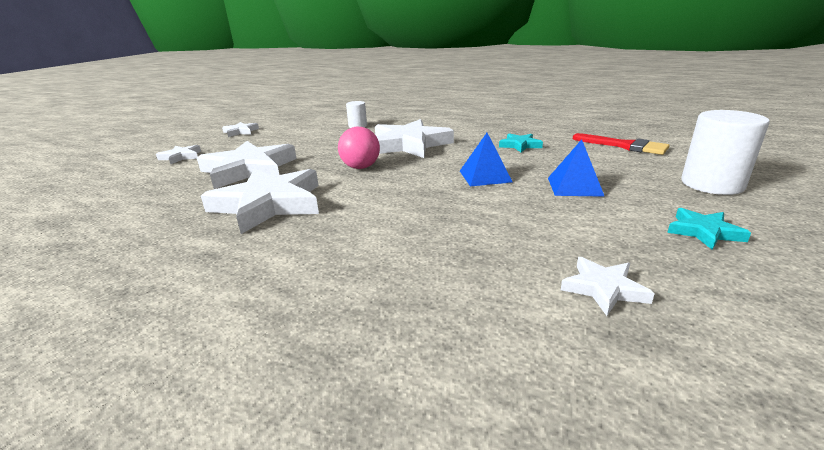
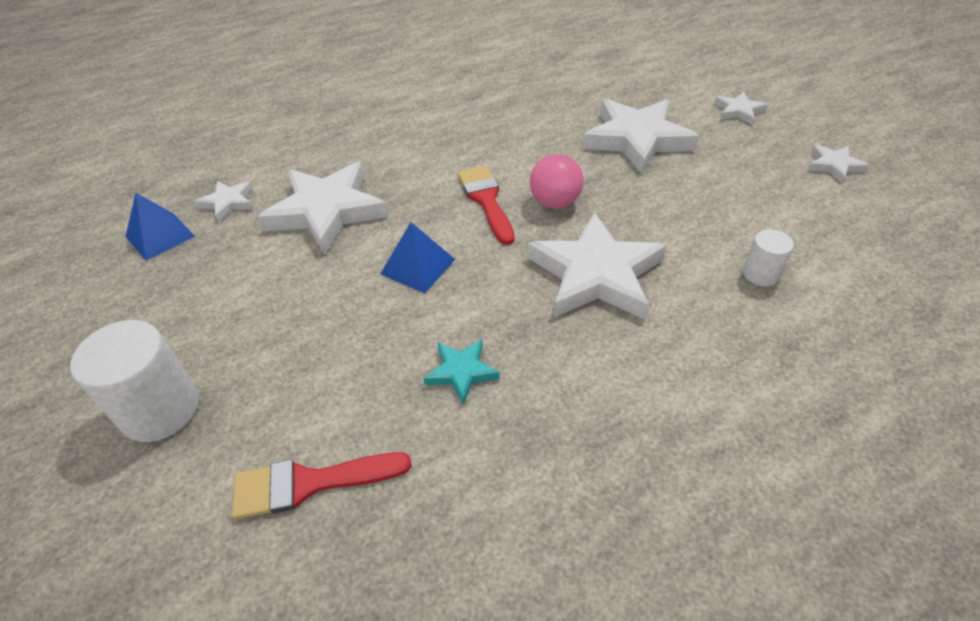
camera: 130 degrees right, 20 degrees up
(269, 204) = (526, 130): white star -> white star (327, 211)
(389, 183) = (486, 200): none -> red brush
(574, 186) = (312, 305): blue pyramid -> blue pyramid (160, 236)
(704, 232) = (168, 300): turquoise star -> none

